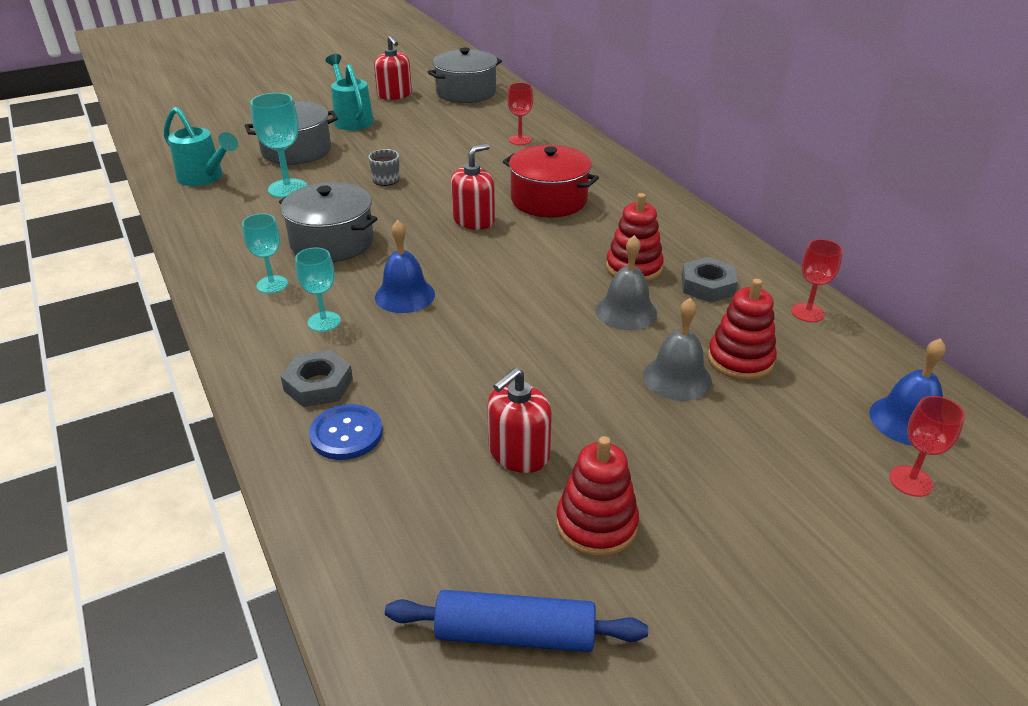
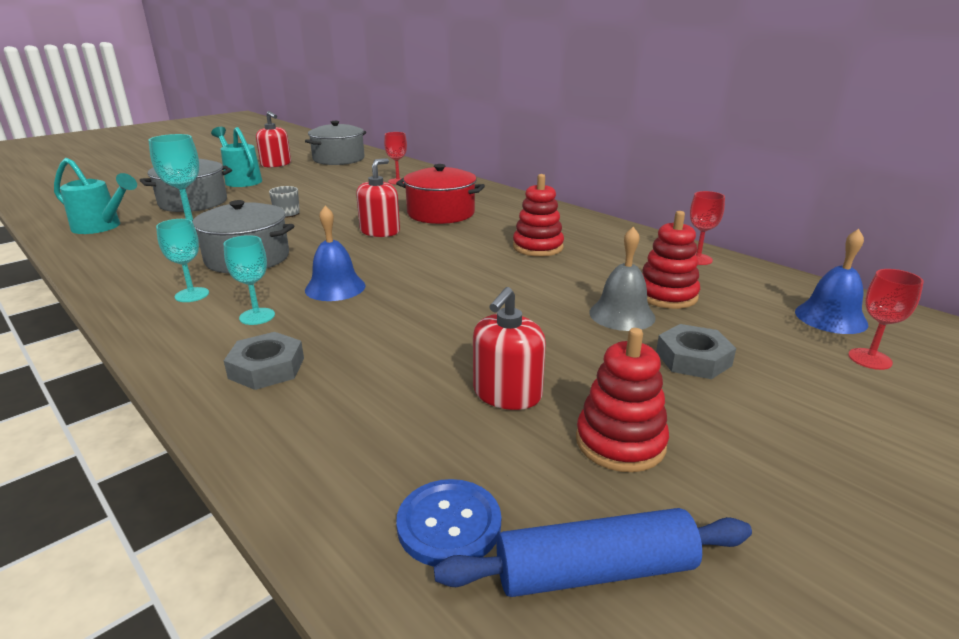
camera: 15 degrees left, 10 degrees down
(346, 434) = (313, 406): blue button -> blue button (449, 524)
(626, 311) = (548, 275): grey bell -> none
(707, 286) = (606, 252): grey nut -> grey nut (693, 359)

